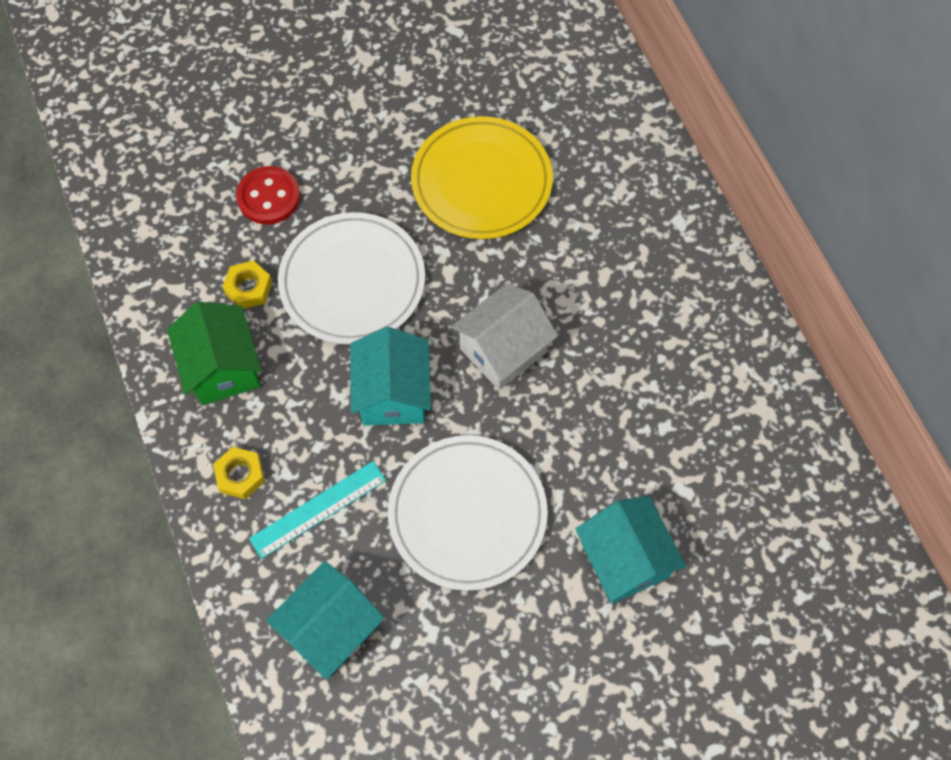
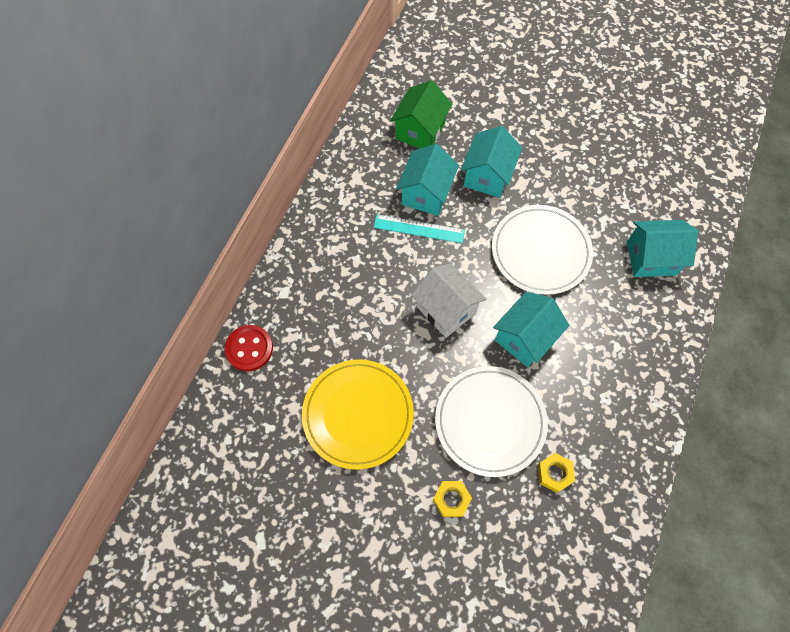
camera: 135 degrees left, 0 degrees up
(223, 368) = (608, 436): green house -> green house (420, 131)
(240, 475) = (642, 366): yellow nut -> yellow nut (451, 499)
(269, 197) = (492, 527): red button -> red button (249, 349)
(318, 509) = (614, 315): turquoise ruler -> turquoise ruler (419, 229)
(503, 350) = (446, 309): white house -> white house turned 45 degrees clockwise
(667, 465) = (426, 193): none -> turquoise house

